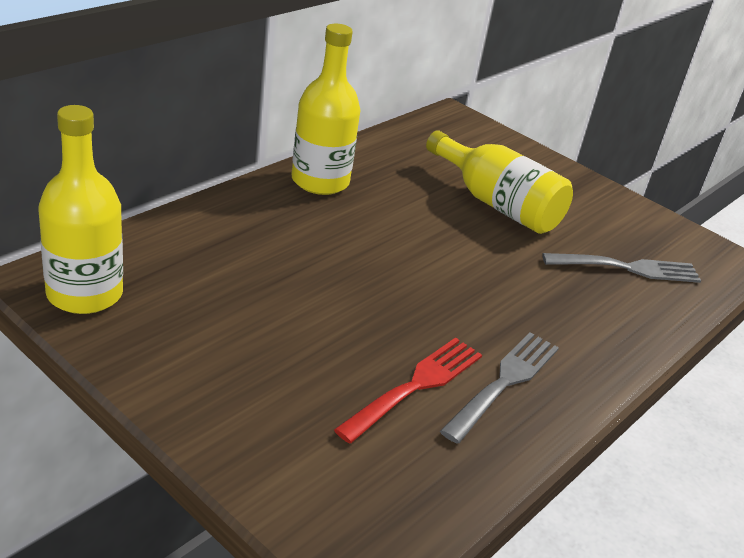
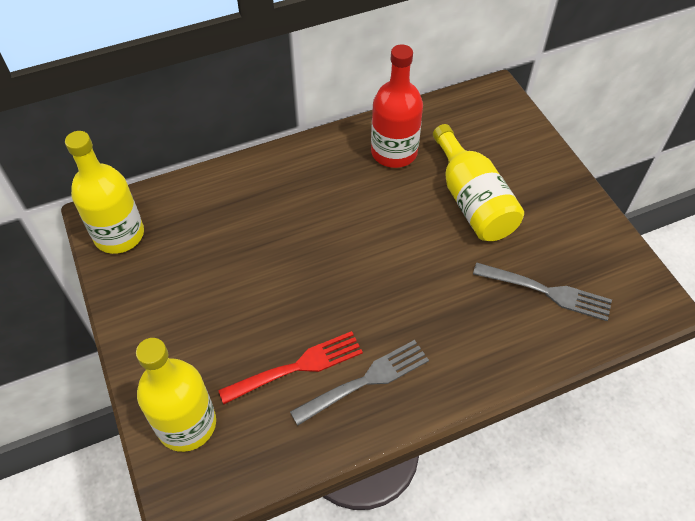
camera: 30 degrees right, 20 degrees up
(320, 181) = (336, 153): yellow bottle -> yellow bottle (187, 424)
(384, 173) = (394, 152): none -> red bottle

